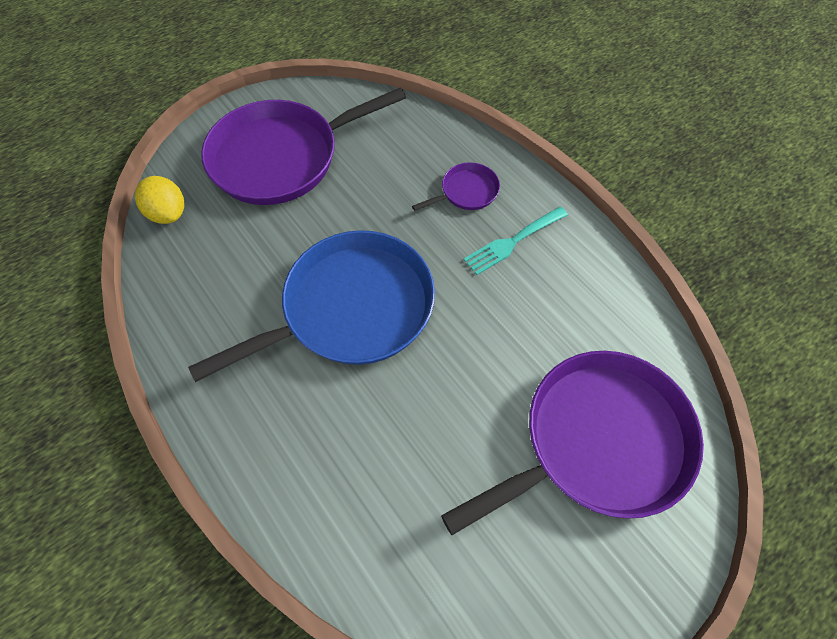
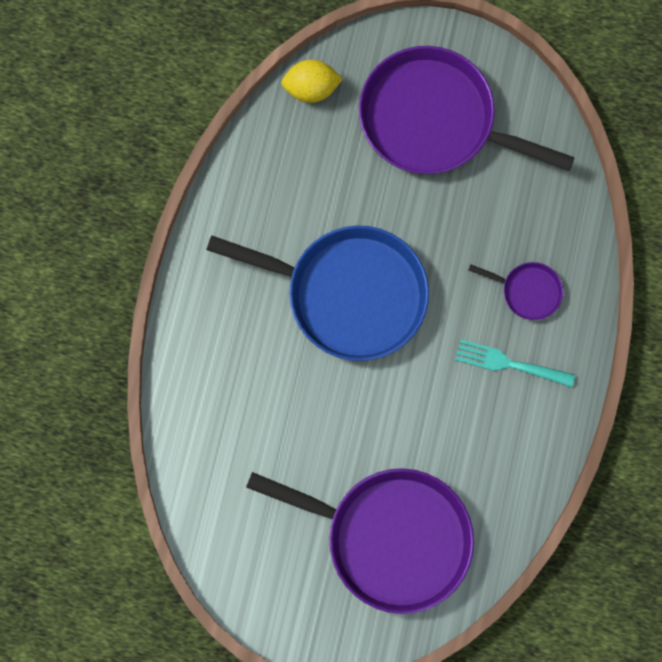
camera: 50 degrees right, 15 degrees up
(168, 213) = (311, 89): yellow lemon -> yellow lemon turned 75 degrees clockwise

